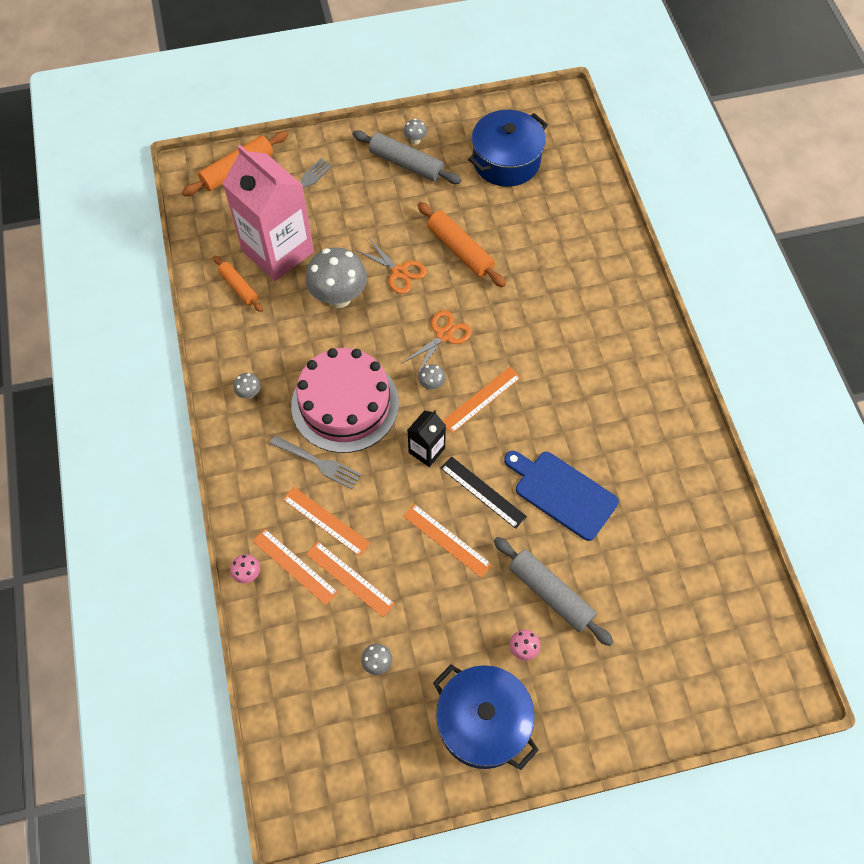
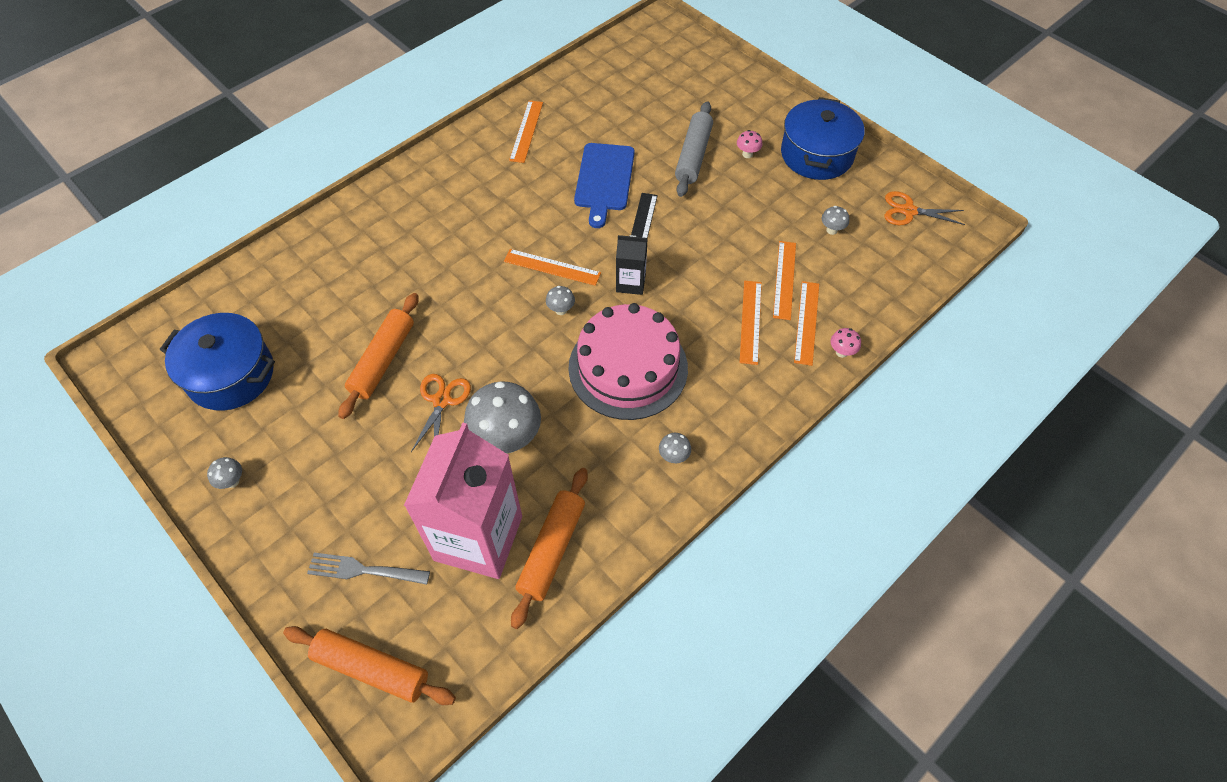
camera: 120 degrees left, 5 degrees down
(238, 287) = (552, 550): orange rolling pin -> orange rolling pin, size x1.58
(318, 463) = (702, 356): grey fork -> none
(406, 164) = (276, 472): grey rolling pin -> none
(444, 335) = (499, 326): orange scissors -> orange scissors (908, 211)
(447, 540) = (700, 233): orange ruler -> orange ruler (526, 131)

